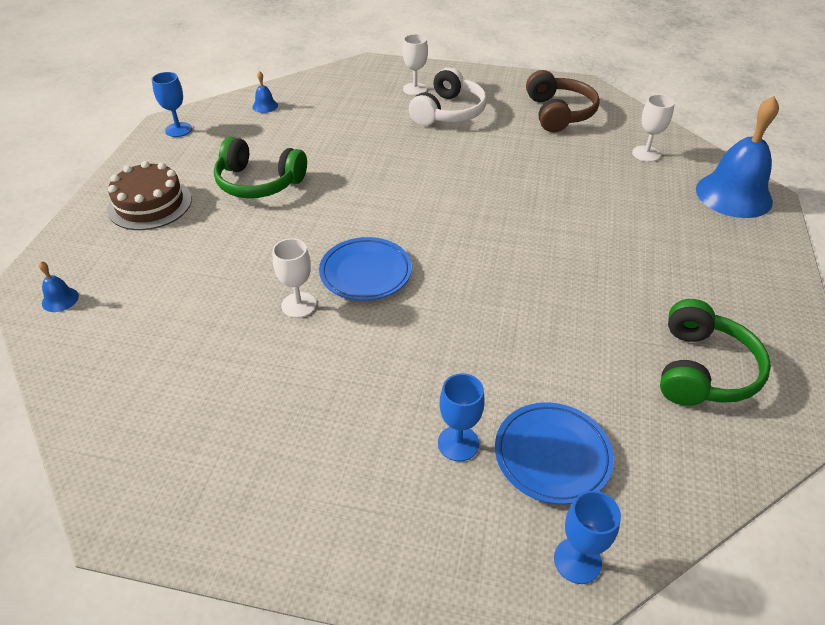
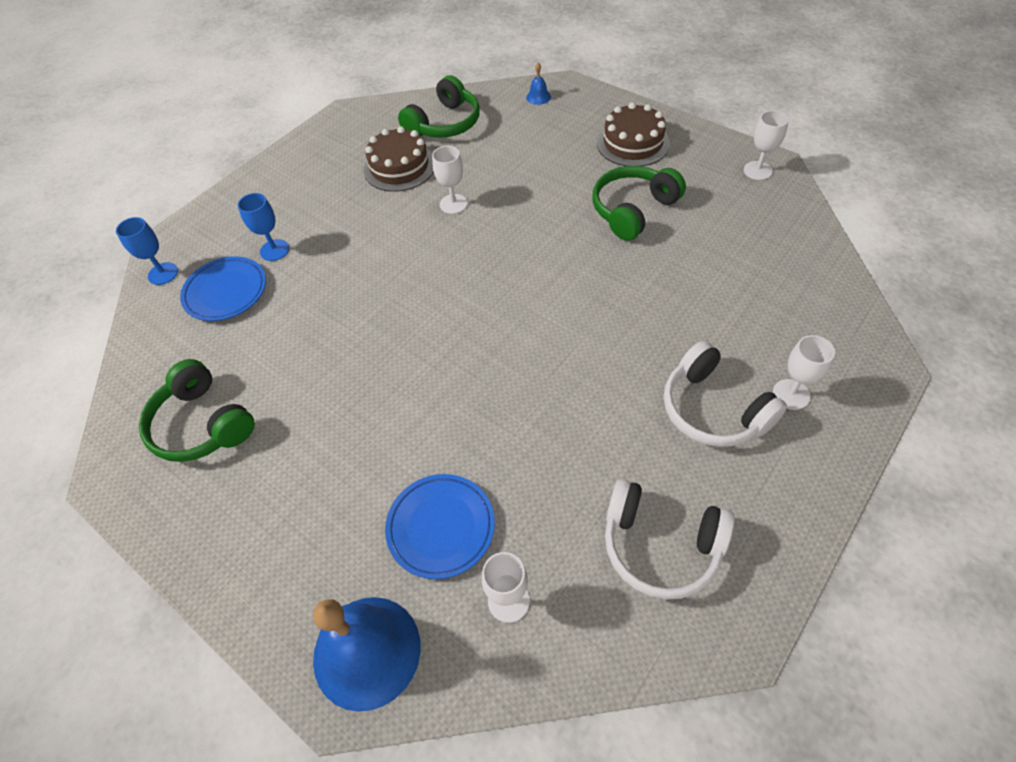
camera: 120 degrees right, 10 degrees up
(135, 373) = (444, 124): none -> green headphones
(178, 130) = (758, 170): blue goblet -> white goblet
(245, 384) = (399, 167): none -> brown cake
(265, 106) = (789, 240): blue bell -> none
(365, 273) = (463, 249): blue plate -> blue plate (441, 527)
(558, 113) = (660, 545): brown headphones -> white headphones

